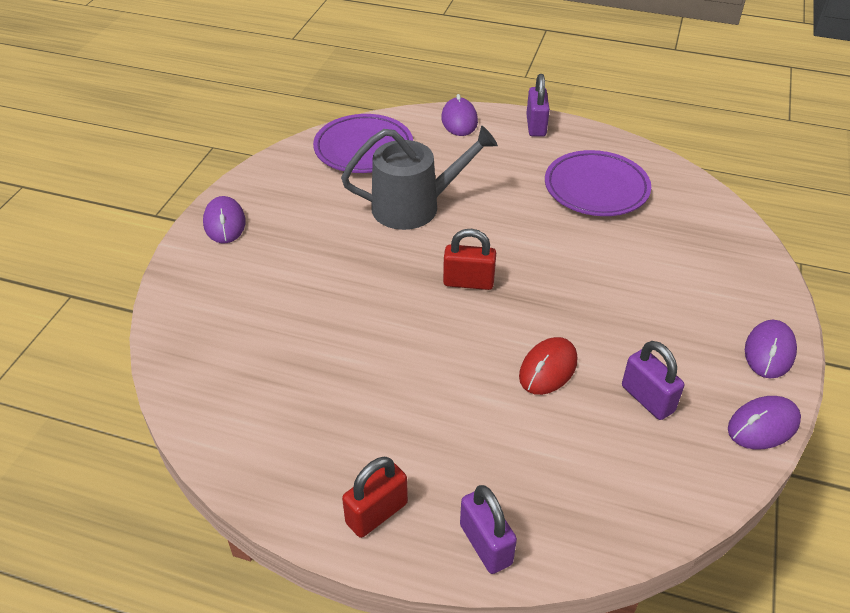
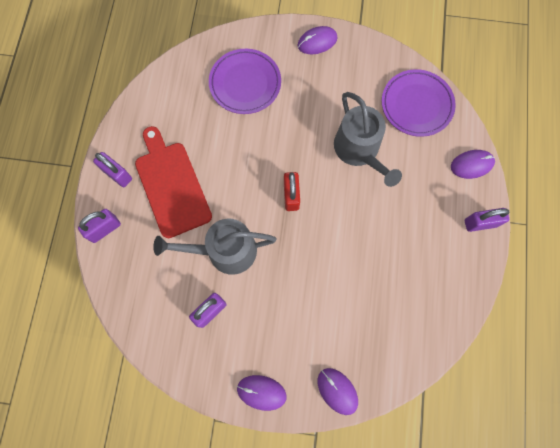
camera: 80 degrees right, 30 degrees up
(377, 513) = (117, 174): red padlock -> purple padlock
(418, 429) = (171, 185): none -> red cutting board
(548, 368) = (225, 251): red mouse -> grey watering can
(596, 188) = (410, 273): purple plate -> purple plate (245, 83)
(763, 425) = (199, 381): purple mouse -> purple mouse (337, 391)

